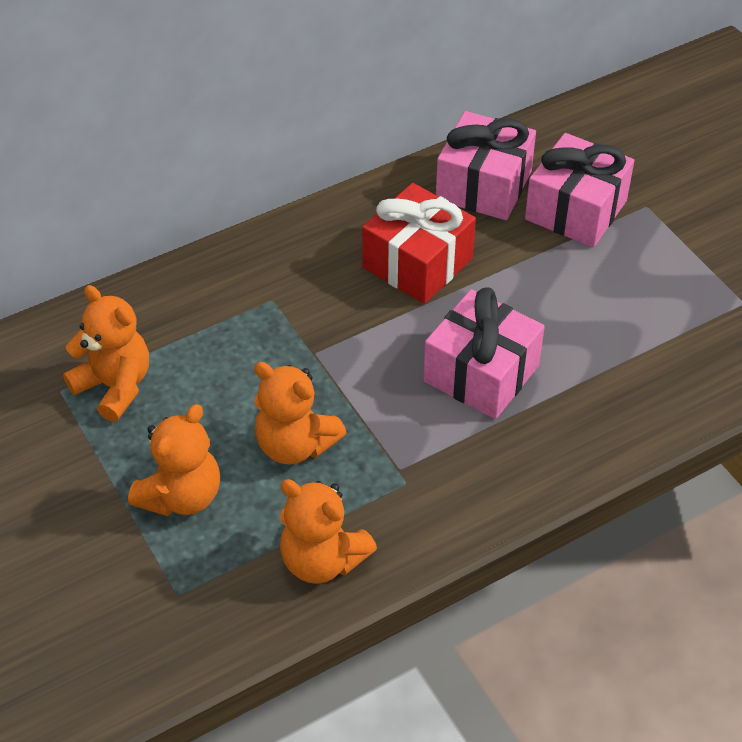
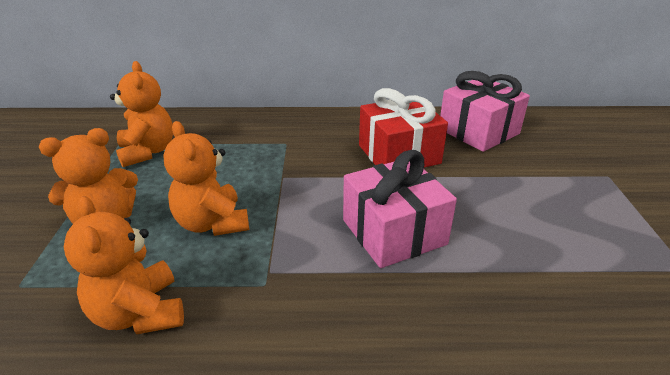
camera: 30 degrees right, 15 degrees down
(576, 210) = (543, 162): pink gift -> none

